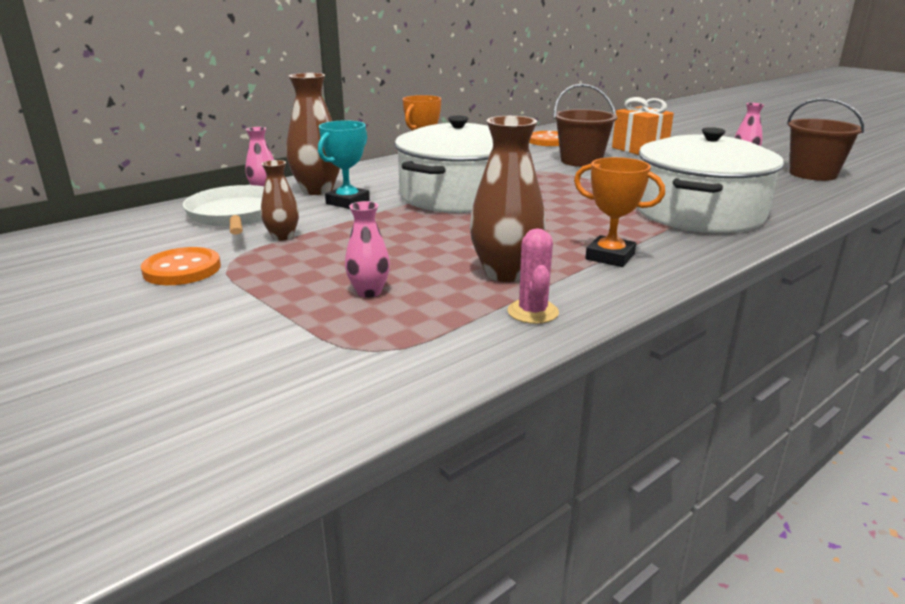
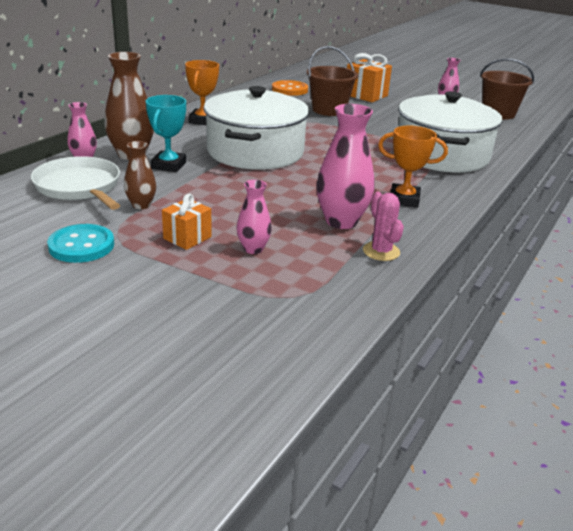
camera: 20 degrees left, 5 degrees up
(182, 269) = (81, 246): orange button -> turquoise button
(302, 273) = (187, 238): none -> orange gift
(505, 273) = (341, 221): brown vase -> pink vase

